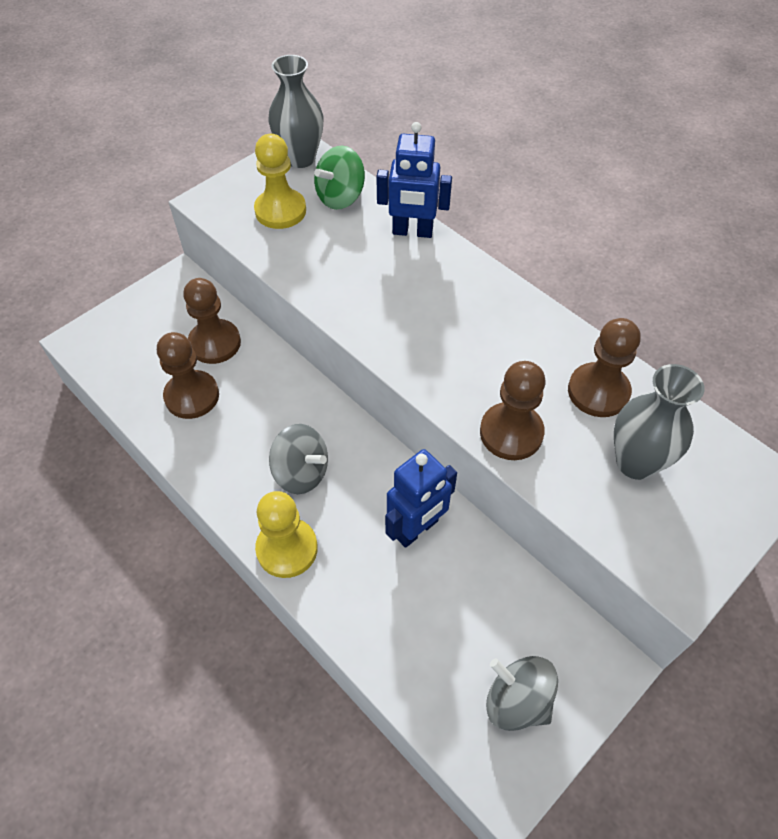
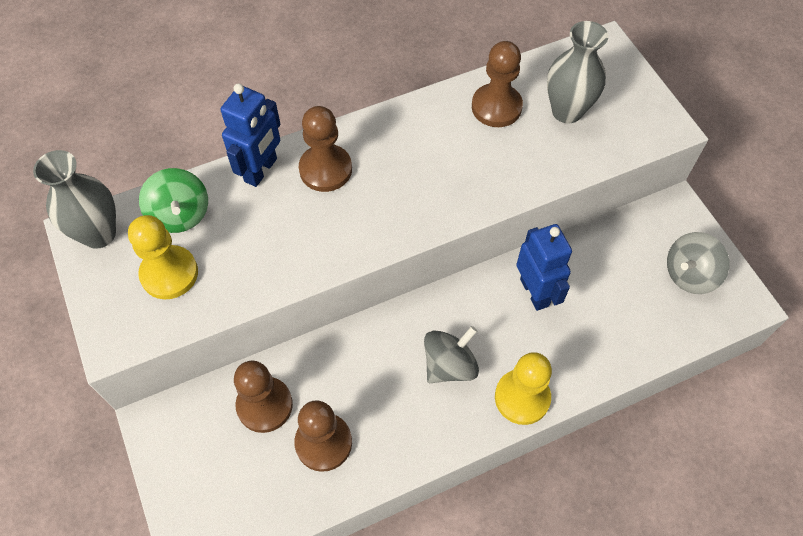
camera: 70 degrees left, 5 degrees up
(511, 433) = (514, 177): brown pawn -> brown pawn (325, 169)

